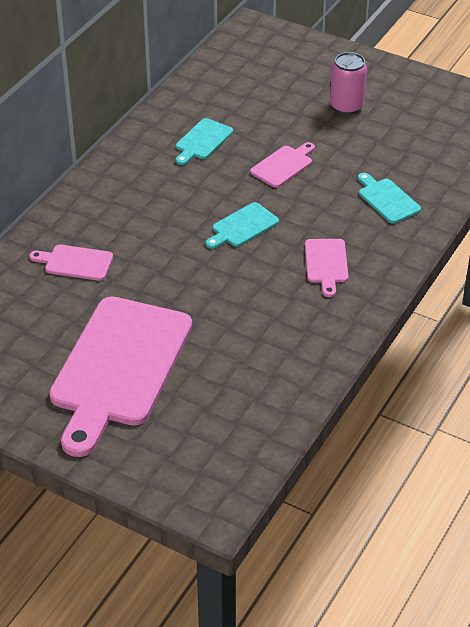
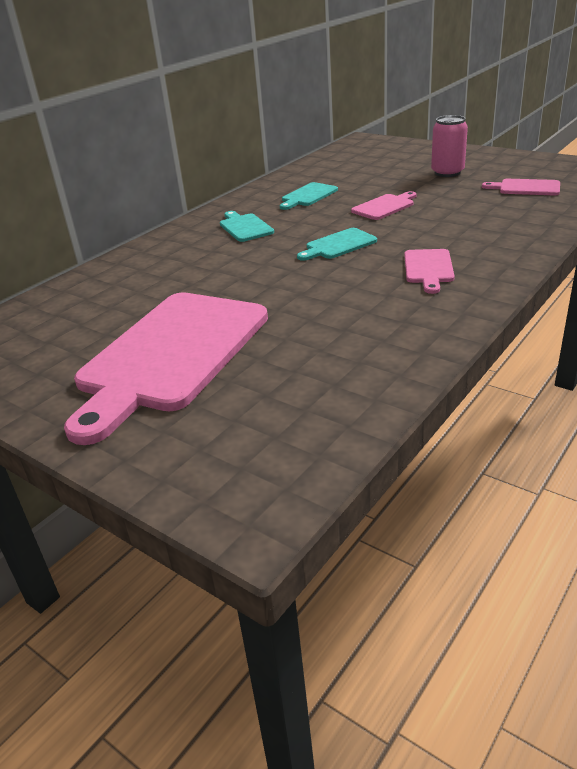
camera: 10 degrees right, 10 degrees down
(75, 263) = (157, 273): pink cutting board -> pink cutting board (526, 188)
(387, 199) = (493, 223): turquoise cutting board -> turquoise cutting board (245, 227)

